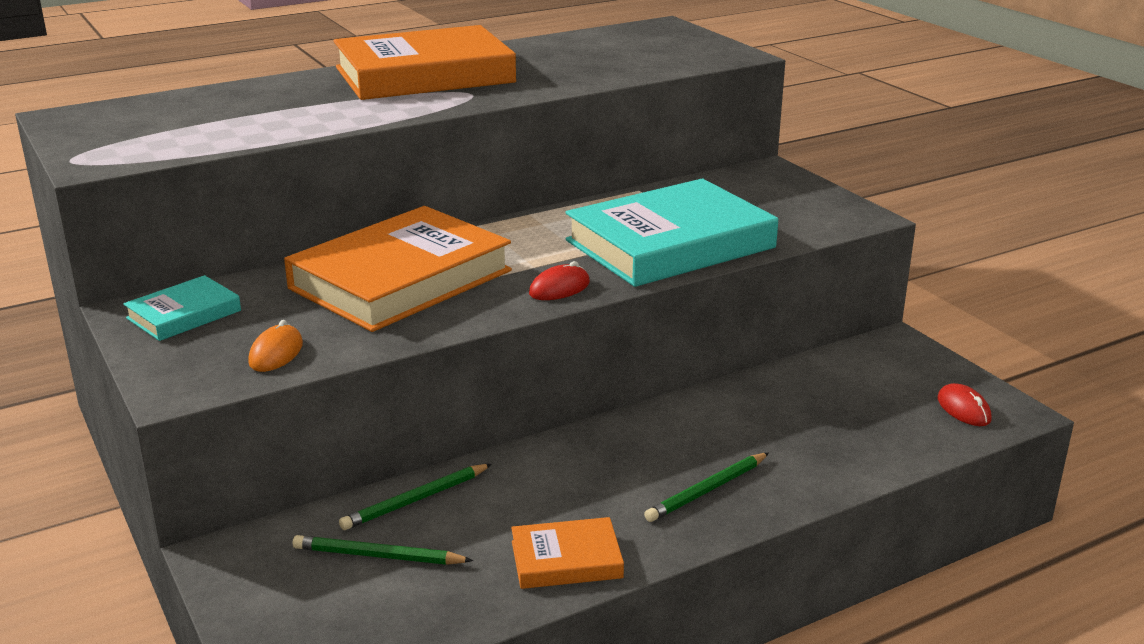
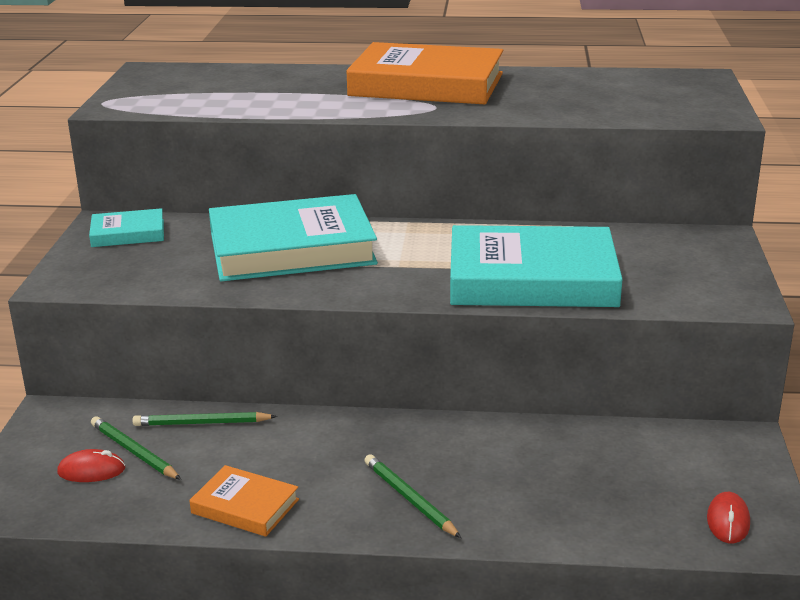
camera: 35 degrees right, 0 degrees up
(276, 353) = (143, 277): orange mouse -> none
(400, 279) = (291, 248): orange book -> turquoise book
(559, 288) = (392, 289): red mouse -> red mouse (91, 470)
(707, 490) = (409, 499): green pencil -> green pencil turned 60 degrees clockwise

